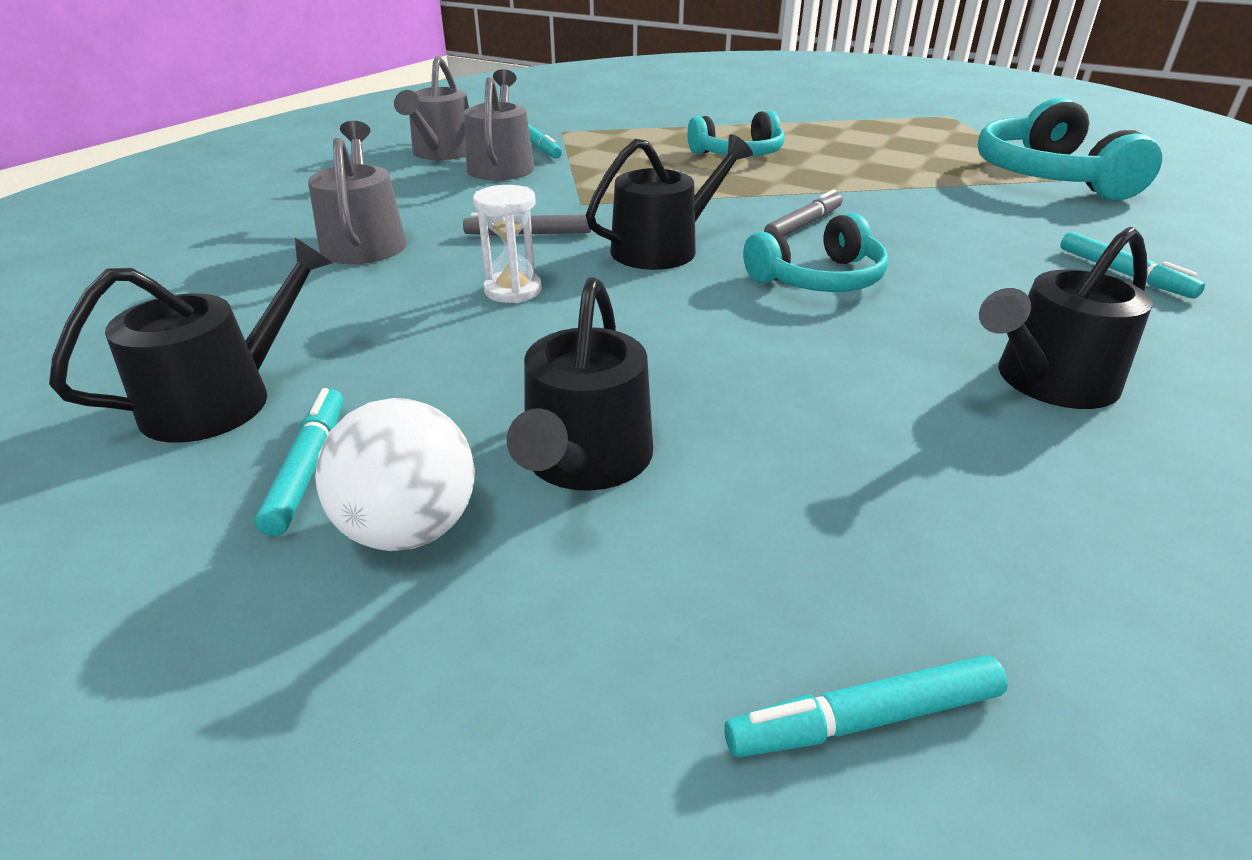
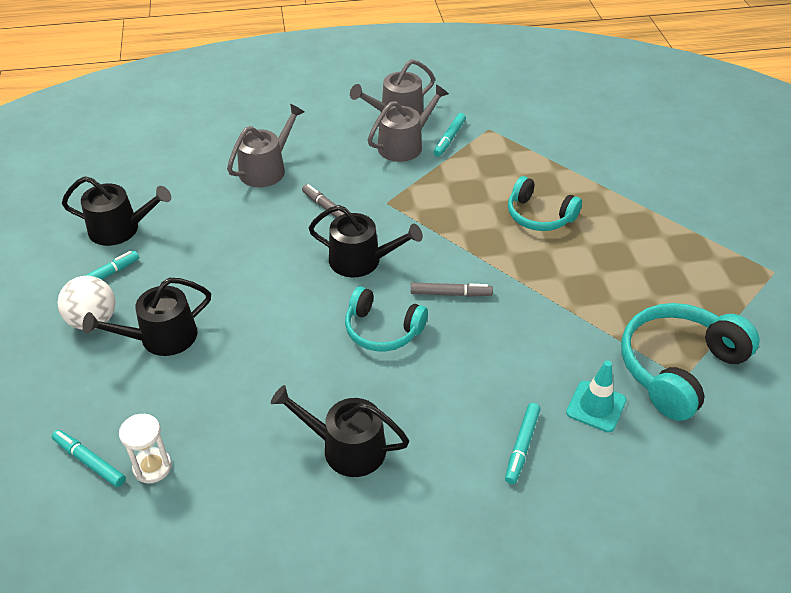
camera: 50 degrees right, 10 degrees up
(513, 290) = (267, 241): white hourglass -> white hourglass (152, 467)
(1080, 222) = (596, 406): none -> turquoise traffic cone

